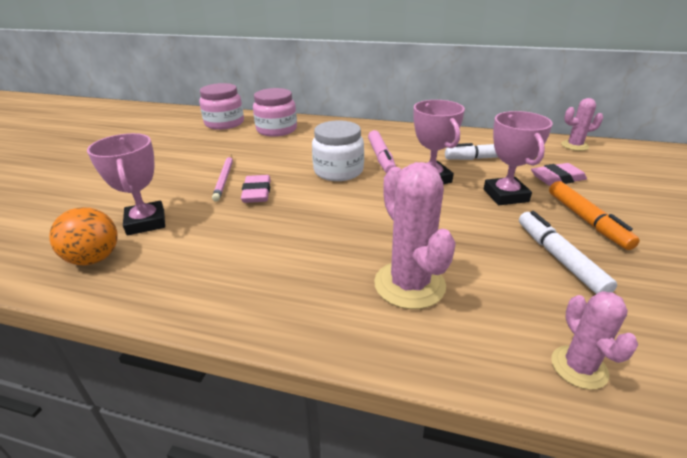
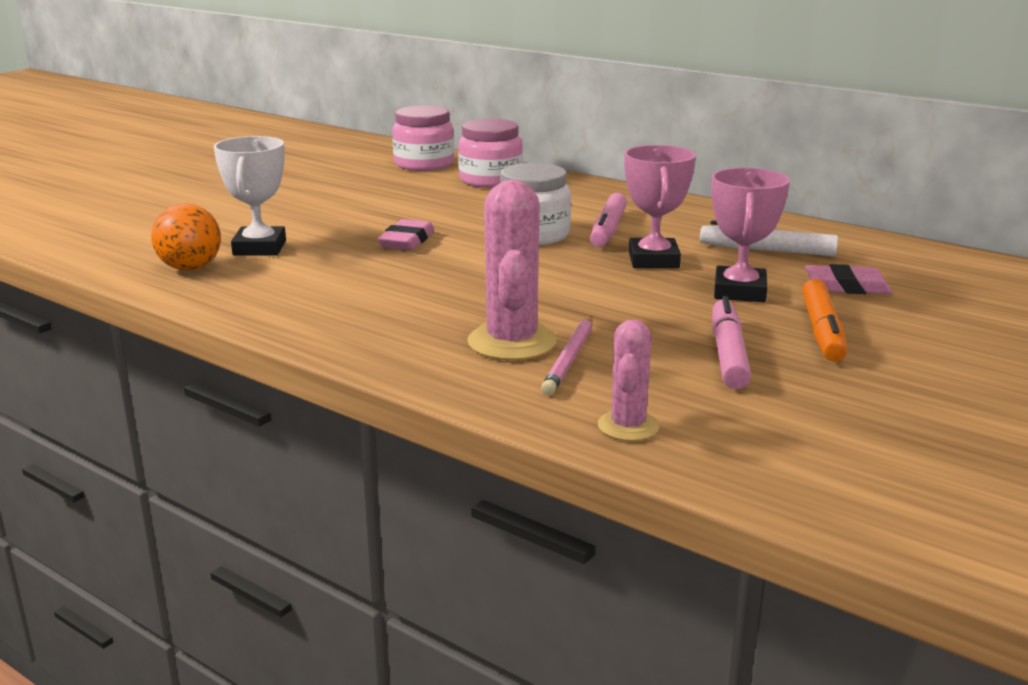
camera: 20 degrees right, 10 degrees down
(146, 222) = (260, 248): pink trophy -> white trophy
(224, 179) = (377, 222): pink pencil -> pink pencil (570, 358)
(559, 258) = (728, 354): white marker -> pink marker
(574, 146) = (937, 257): pink cactus -> none

